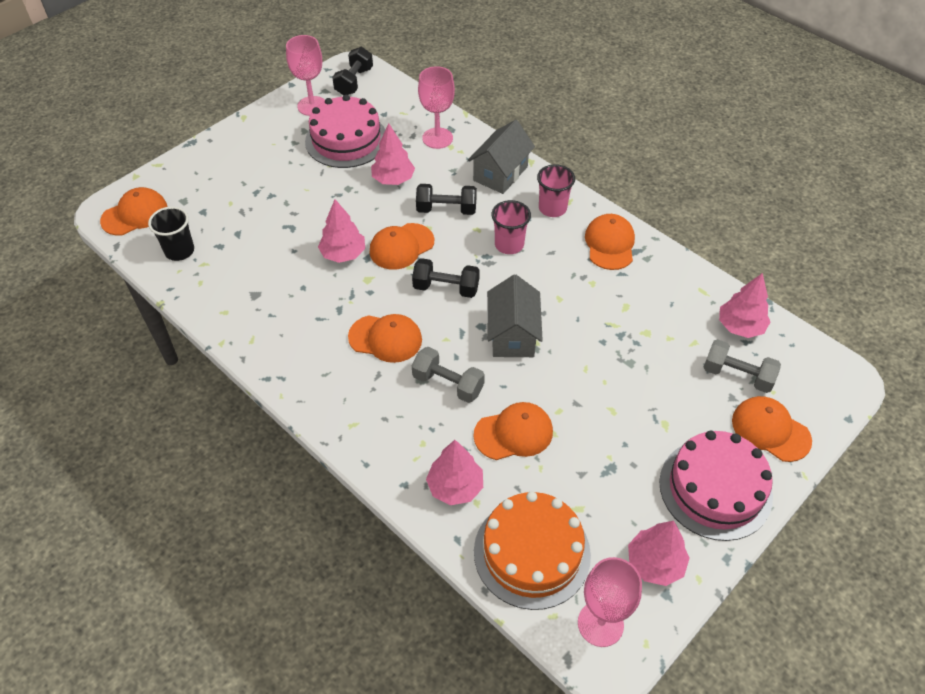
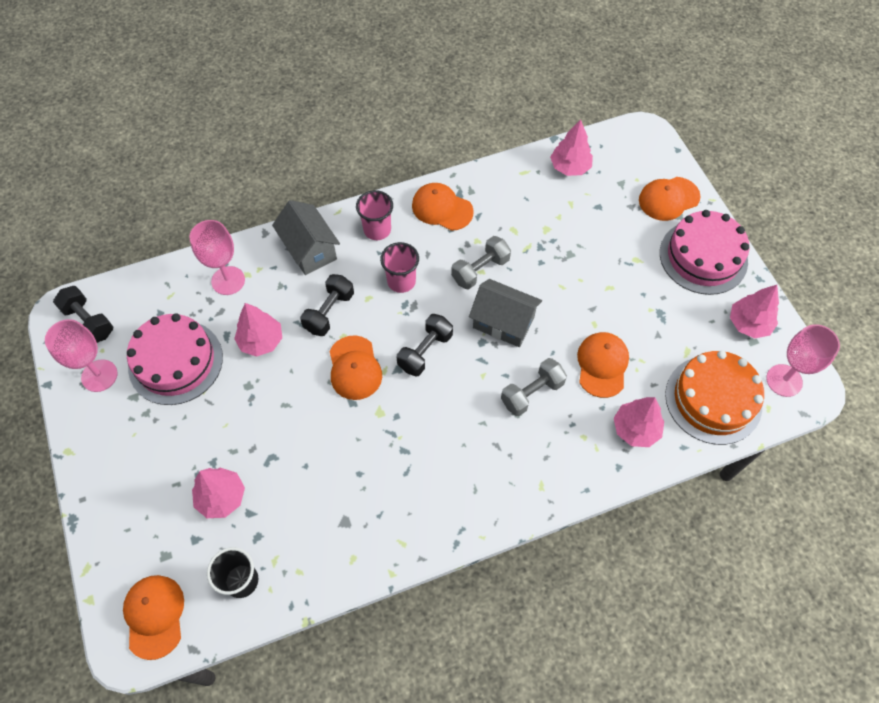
camera: 65 degrees left, 10 degrees up
(343, 254) = (336, 422): pink tree -> pink tree (221, 497)
(385, 338) = (459, 423): orange cap -> none
(737, 375) = (613, 193): grey dumbbell -> grey dumbbell (480, 270)

